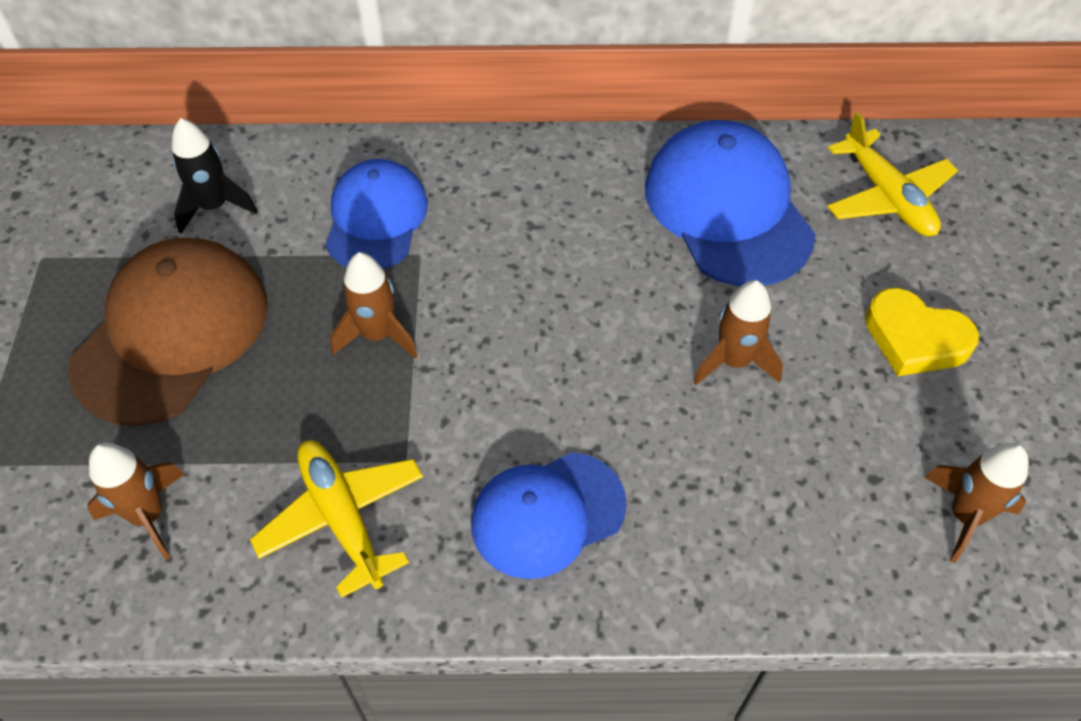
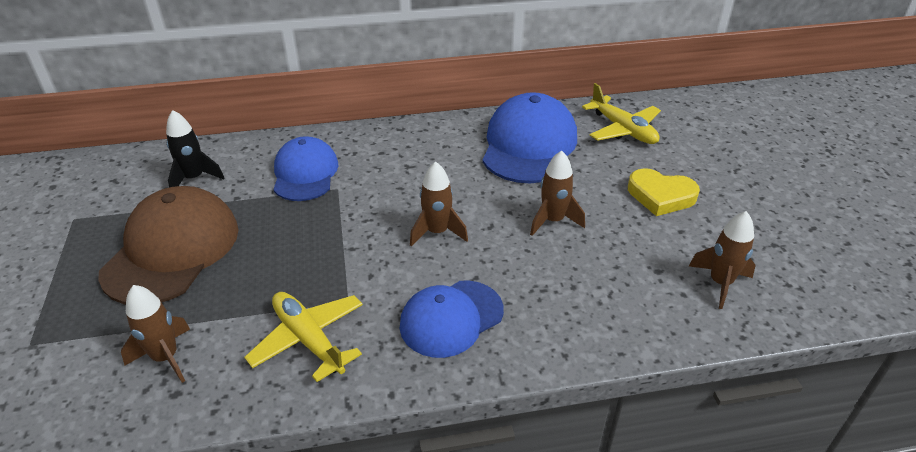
camera: 10 degrees left, 15 degrees down
(377, 335) = (316, 234): brown rocket -> brown rocket (437, 232)
(728, 209) = (529, 145): blue cap -> blue cap turned 45 degrees clockwise

